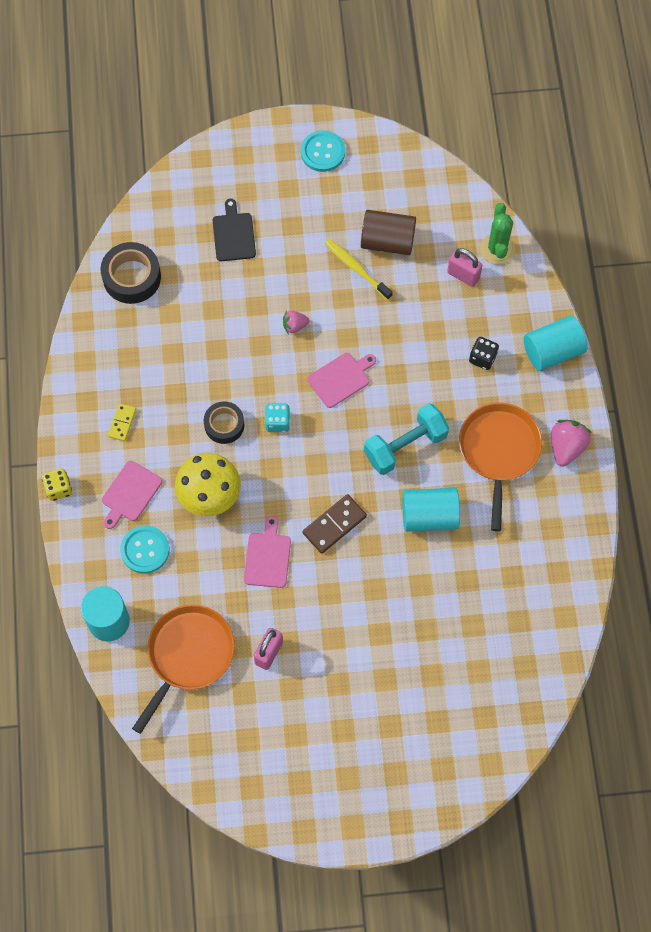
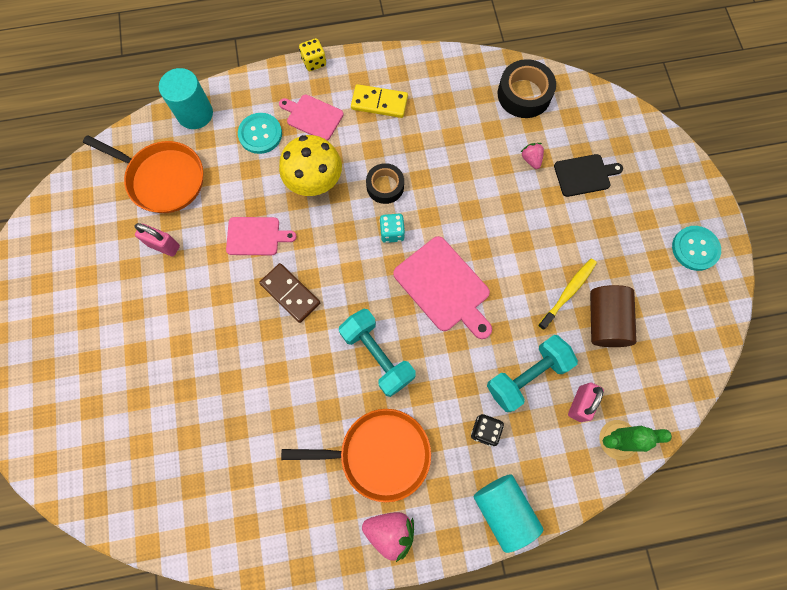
camera: 85 degrees right, 5 degrees up
(122, 423) = (379, 103): yellow domino -> yellow domino, size x1.61
(294, 326) = (495, 239): pink strawberry -> pink strawberry (531, 159)
(341, 378) = (444, 287): pink cutting board -> pink cutting board, size x1.59
(429, 516) = (303, 385): turquoise cylinder -> none
(435, 316) = (527, 376): none -> turquoise dumbbell

